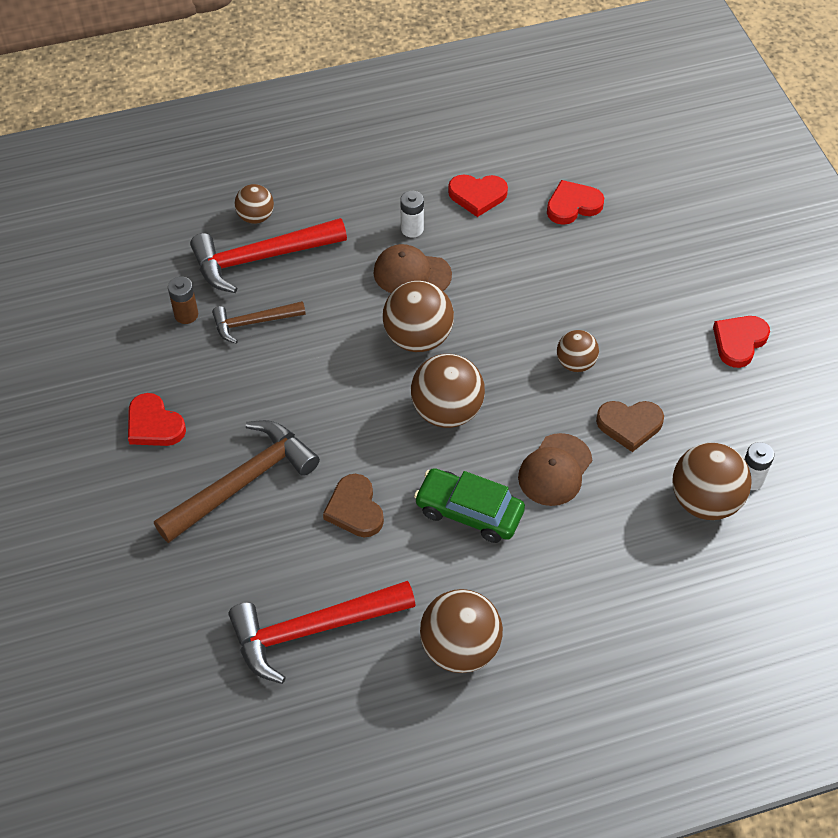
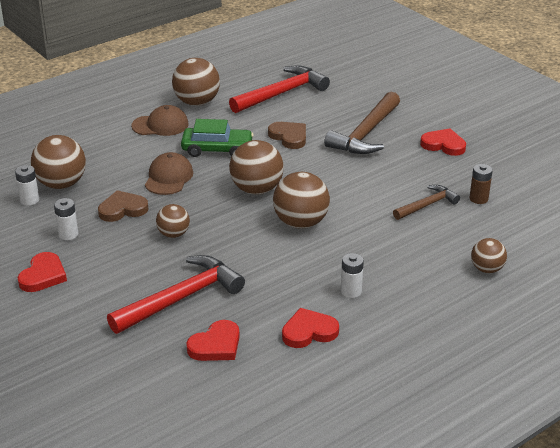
camera: 160 degrees right, 20 degrees down
(260, 258) = (457, 243): red hammer -> red hammer (181, 298)
(412, 274) = (331, 260): brown cap -> brown cap (160, 125)
(704, 399) = (68, 234): none -> white battery

